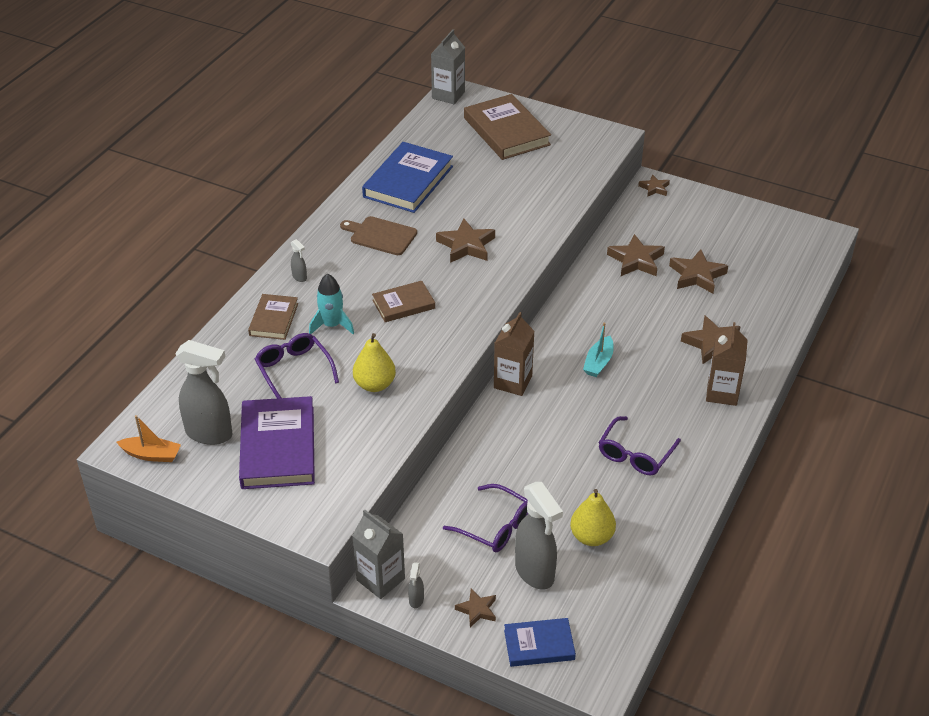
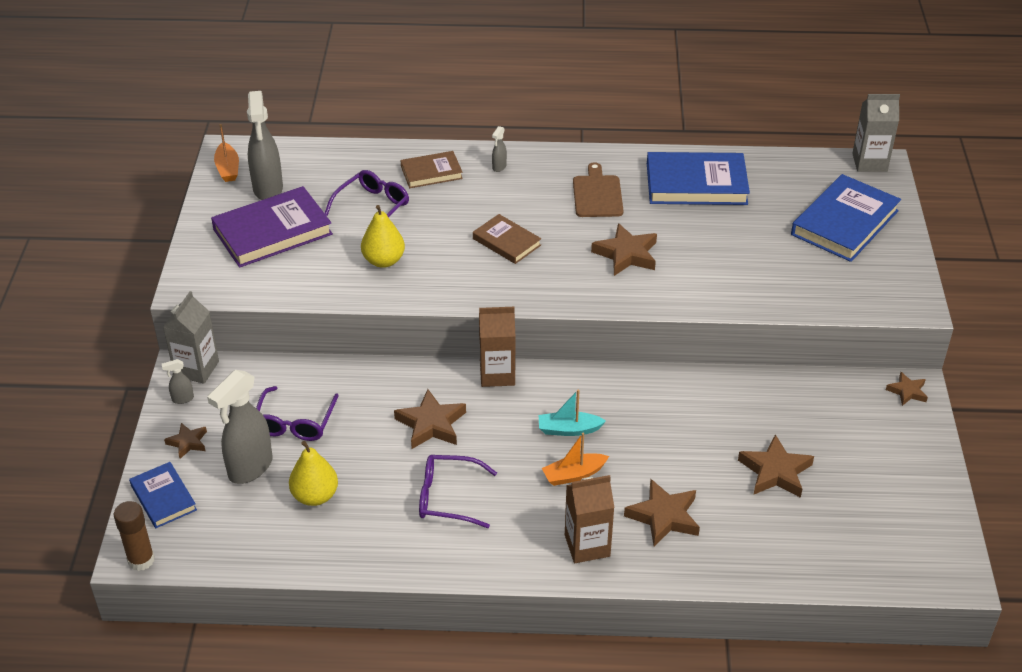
camera: 65 degrees right, 0 degrees up
(332, 325) = (446, 208): turquoise rocket -> none
(506, 131) = (845, 223): brown book -> blue book
(609, 679) = (141, 560): none -> brown glue stick
(636, 260) = (760, 412): brown star -> brown star (431, 424)
(647, 376) = (574, 475): none -> orange boat

